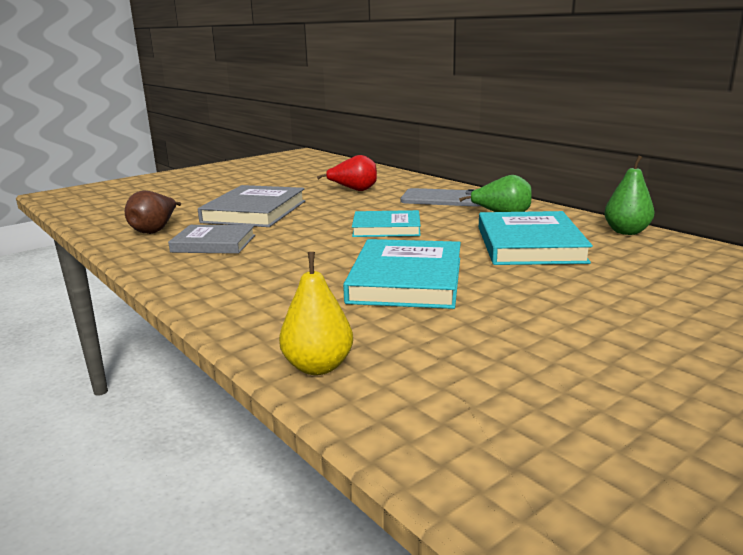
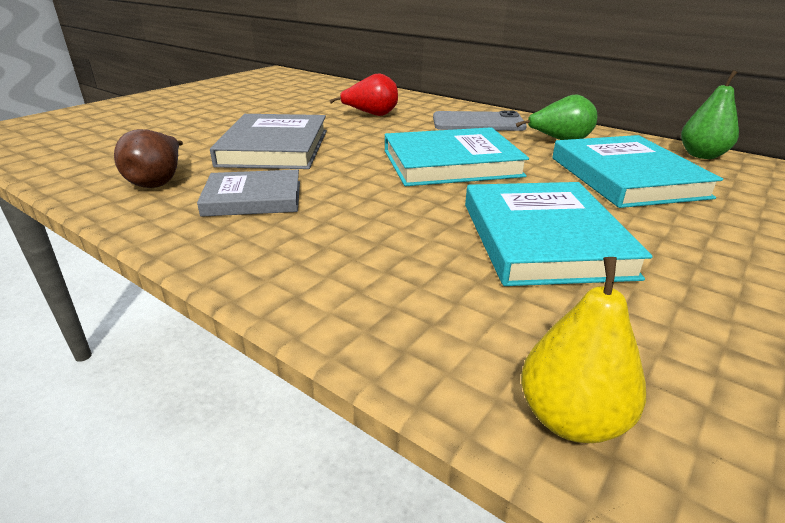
camera: 15 degrees left, 10 degrees up
(386, 228) = (451, 163): turquoise book -> turquoise book, size x1.54

